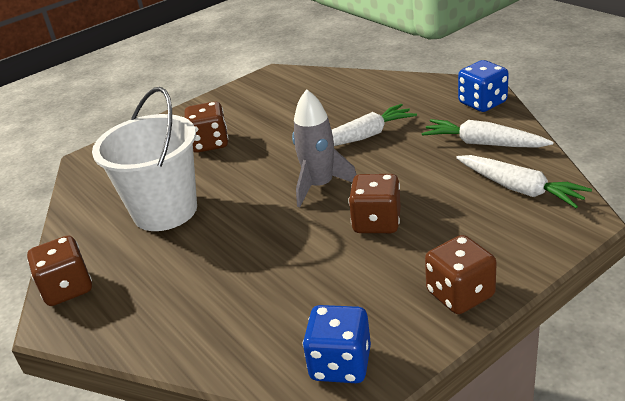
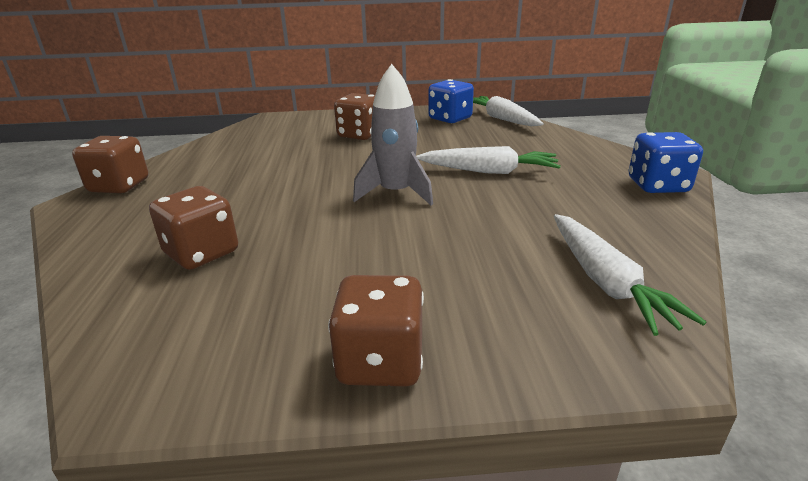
camera: 30 degrees right, 5 degrees down
(165, 211) = (259, 164): white bucket -> none
(340, 364) = (162, 360): blue dice -> blue dice (450, 119)
(377, 222) = (400, 244): brown dice -> brown dice (202, 253)
(483, 144) = (613, 221): white carrot -> white carrot (501, 119)

